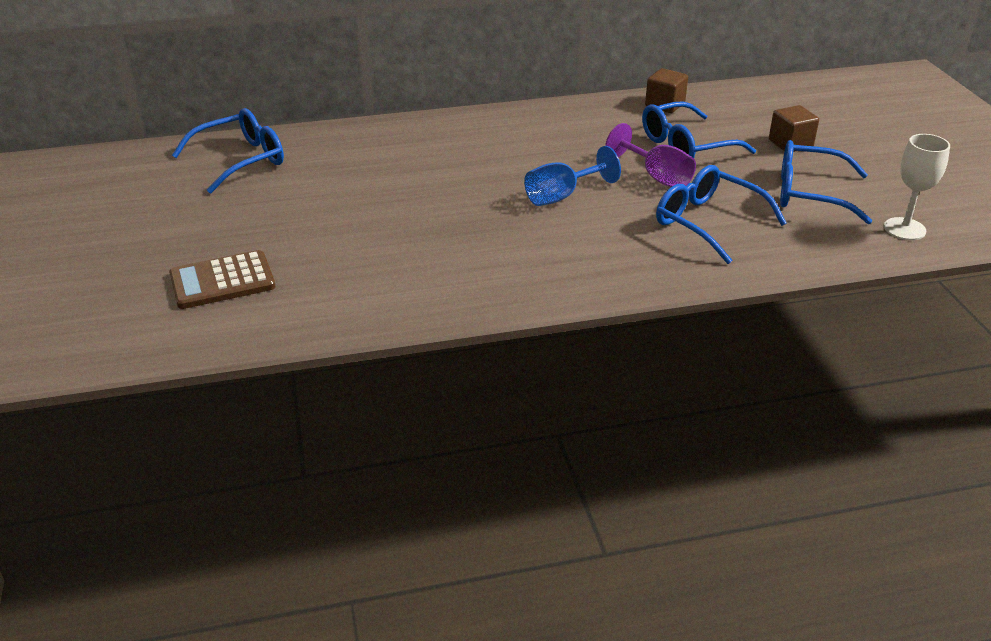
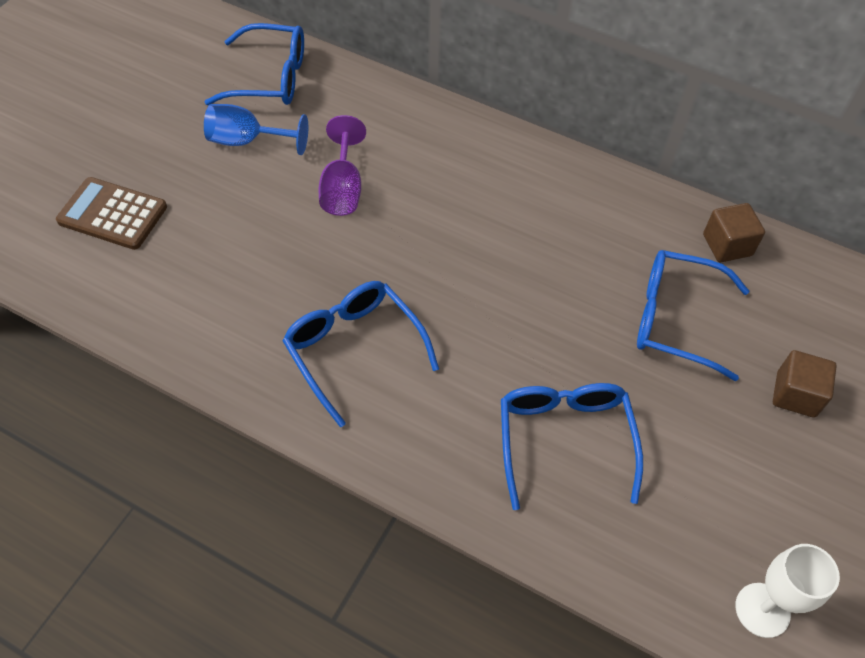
camera: 40 degrees right, 20 degrees up
(562, 196) = (472, 304): blue goblet -> blue goblet (248, 141)
(656, 177) = (591, 342): purple goblet -> purple goblet (342, 188)
(811, 194) = (722, 481): blue glasses -> blue glasses (355, 350)

